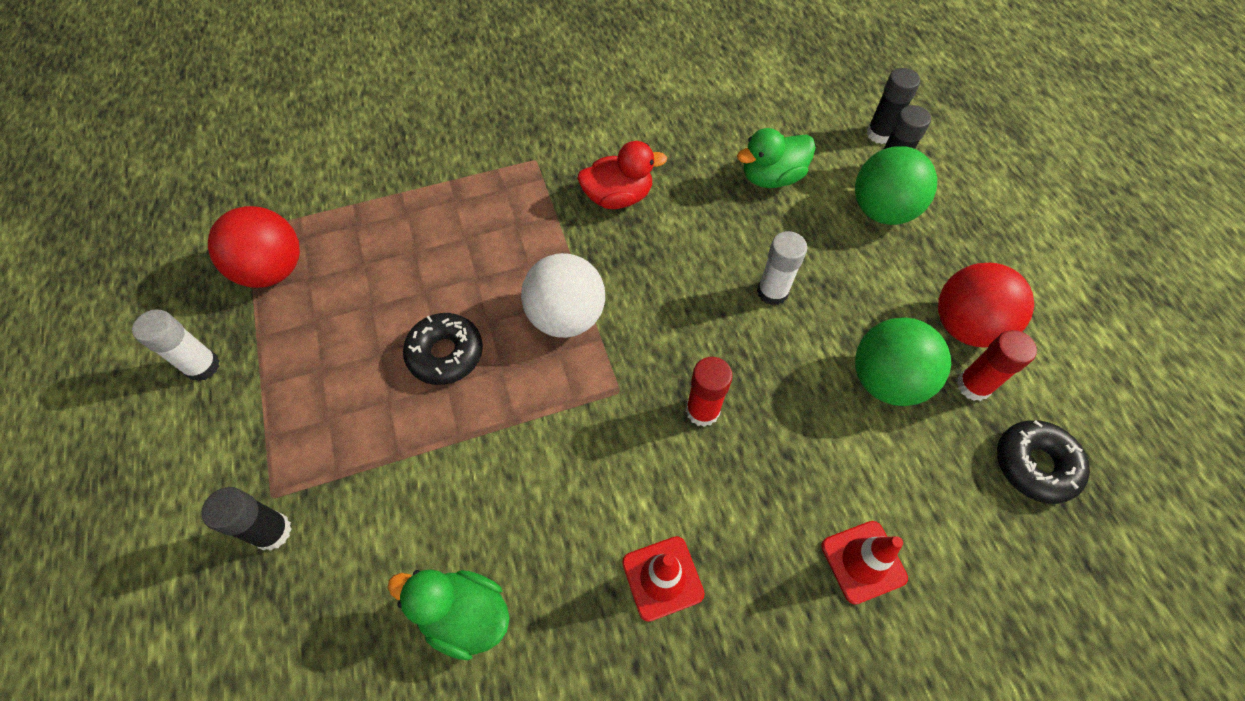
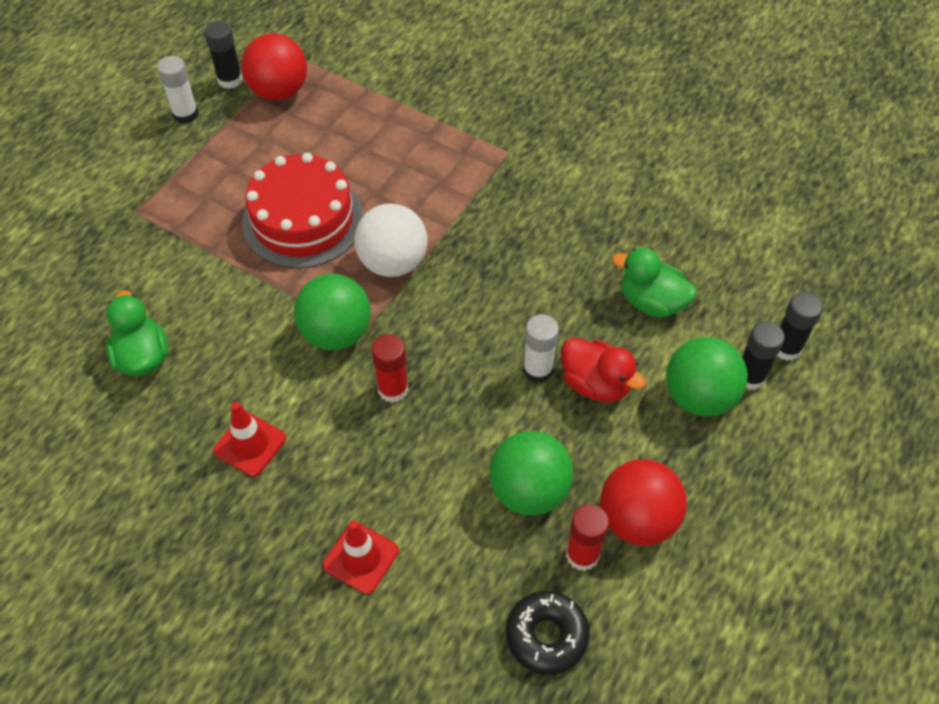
camera: 50 degrees right, 5 degrees down
(272, 531) = (116, 228): black glue stick -> black glue stick (230, 80)
(445, 354) = (303, 220): black donut -> red cake
(601, 414) = (336, 333): none -> green ball
(618, 197) = (526, 221): red duck -> red duck (595, 384)

